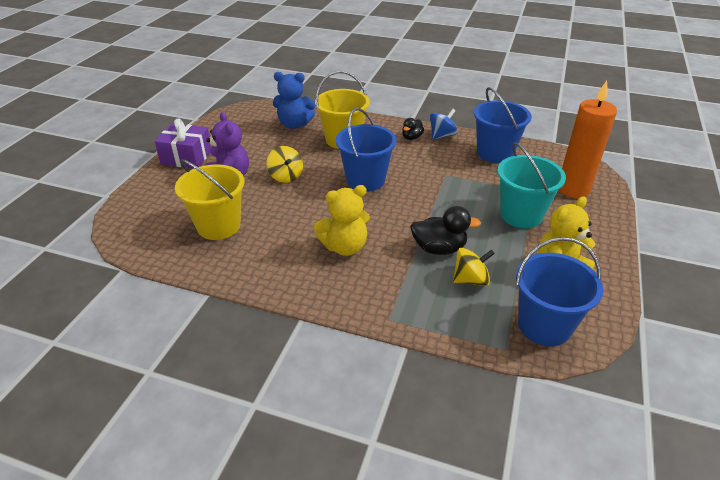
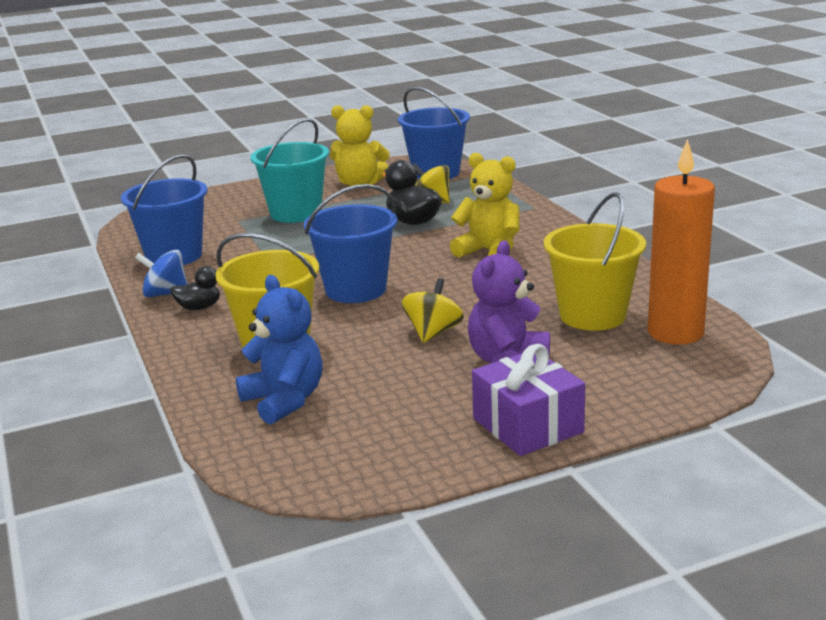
camera: 130 degrees left, 15 degrees down
(573, 189) = (207, 209): orange candle -> orange candle (675, 333)

